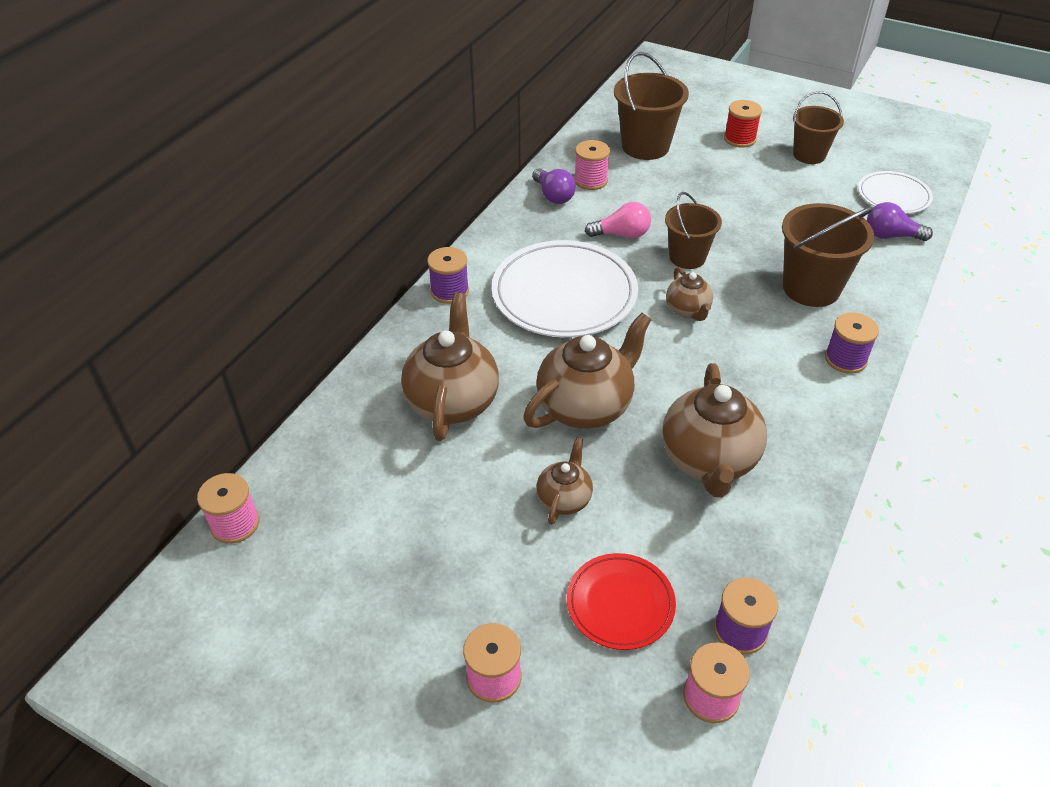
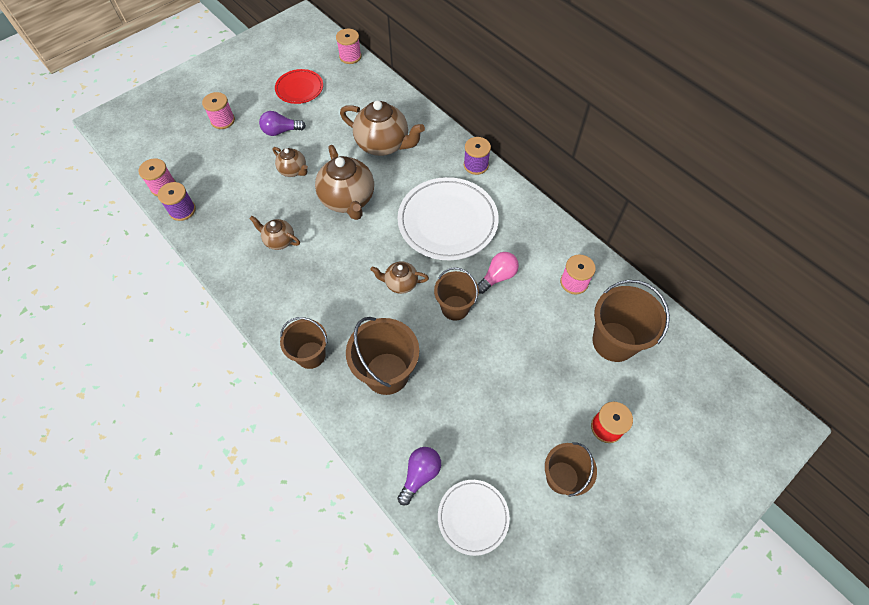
camera: 110 degrees right, 15 degrees up
(553, 196) = (561, 251): purple light bulb -> purple light bulb (281, 131)
(620, 603) = (225, 172): red plate -> red plate (299, 88)
(622, 234) = (497, 277): pink light bulb -> pink light bulb turned 150 degrees counterclockwise
(709, 460) = (279, 241): brown teapot -> brown teapot, size x0.53
(845, 359) = (311, 355): purple spool -> brown bucket

